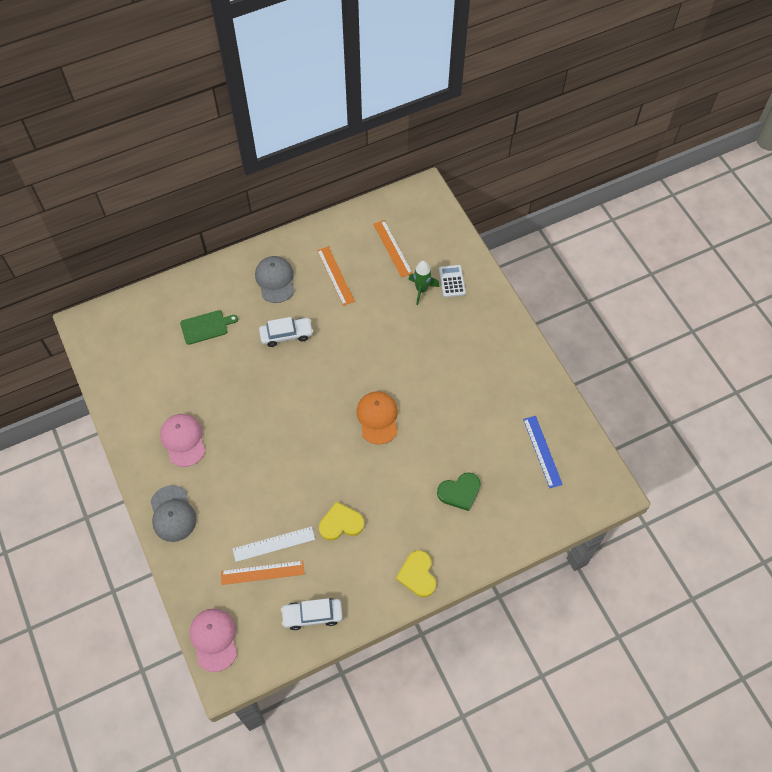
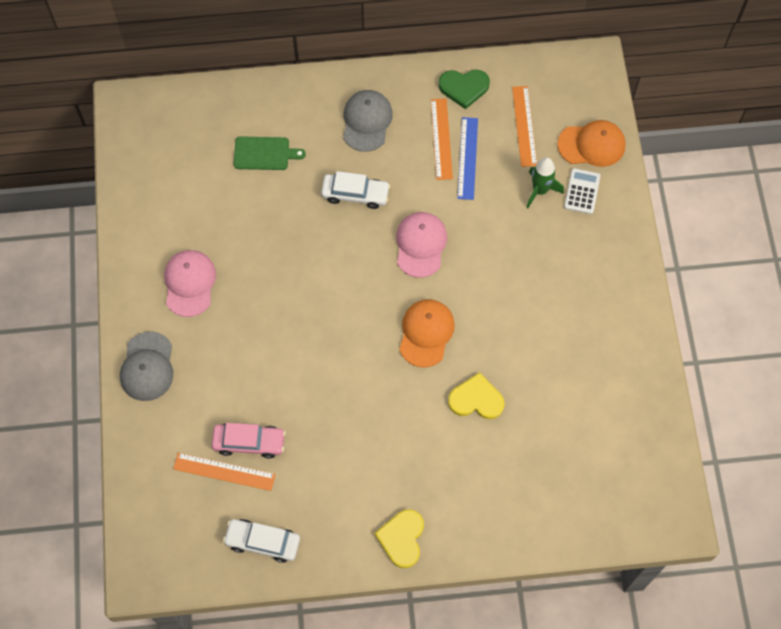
camera: 20 degrees right, 5 degrees up
(214, 639) = (142, 529): pink cap -> pink cap (420, 245)
(274, 544) = (249, 442): white ruler -> pink car
(341, 523) = (335, 445): yellow heart -> yellow heart (476, 399)
(446, 247) = (591, 145): none -> orange cap
(459, 492) = (490, 457): green heart -> green heart (464, 88)
(542, 451) = (610, 442): blue ruler -> blue ruler (467, 158)

